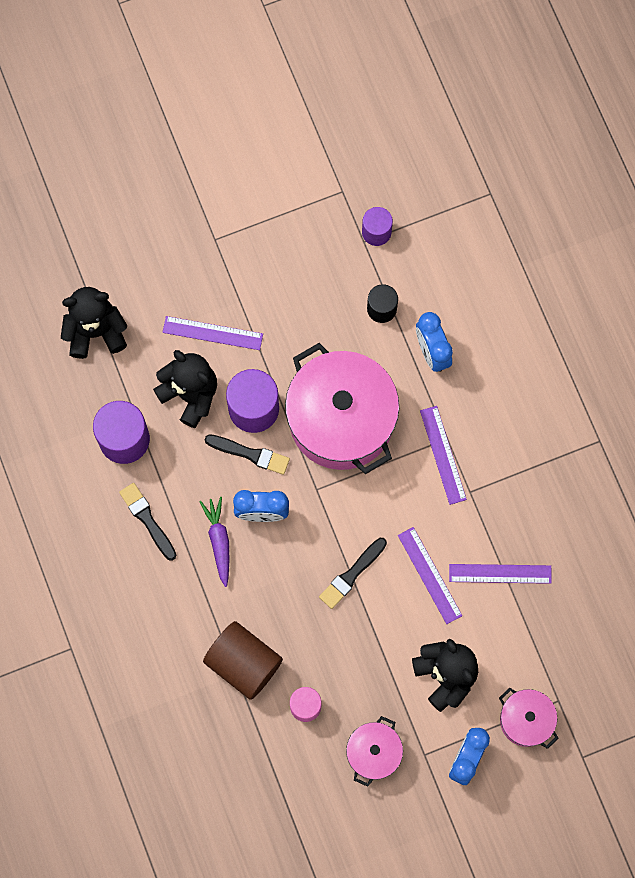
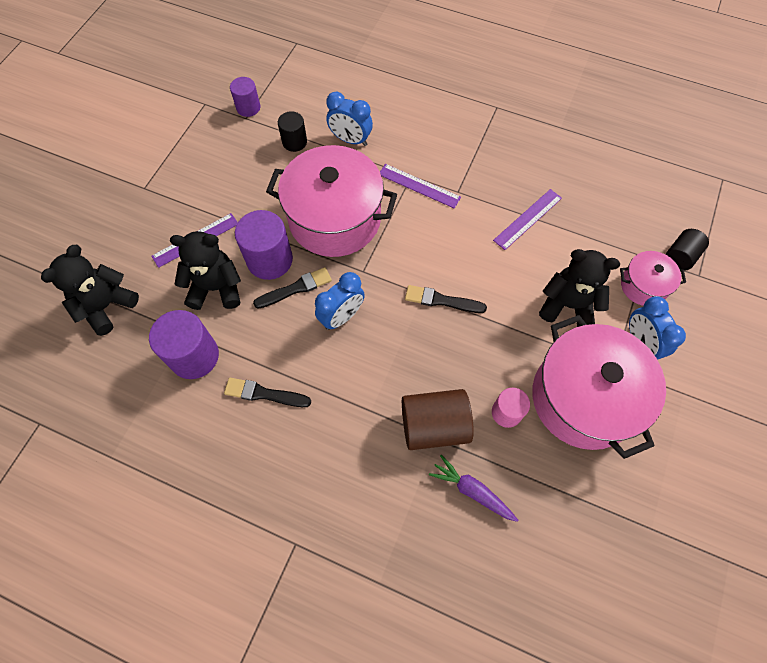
camera: 45 degrees left, 10 degrees down
(219, 541) = (331, 361): purple carrot -> purple carrot (472, 490)
(352, 574) = (442, 300): black brush -> black brush turned 105 degrees clockwise
(373, 753) = (583, 398): pink pot -> pink pot, size x2.06
(429, 575) = (489, 257): purple ruler -> none
(587, 728) = (680, 256): none -> black cylinder

